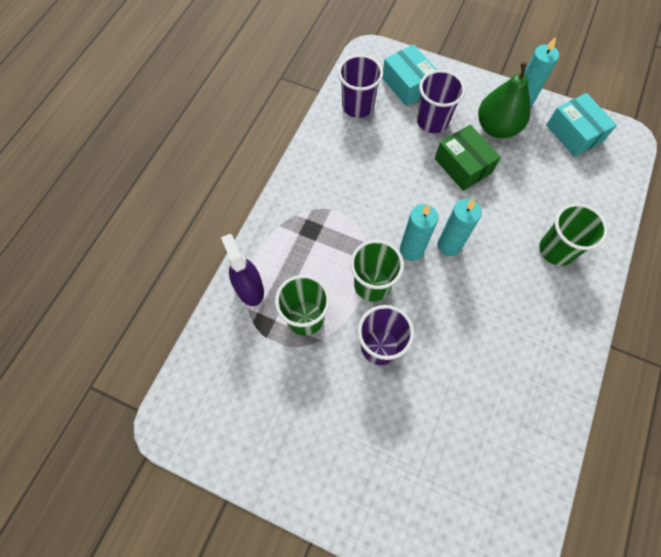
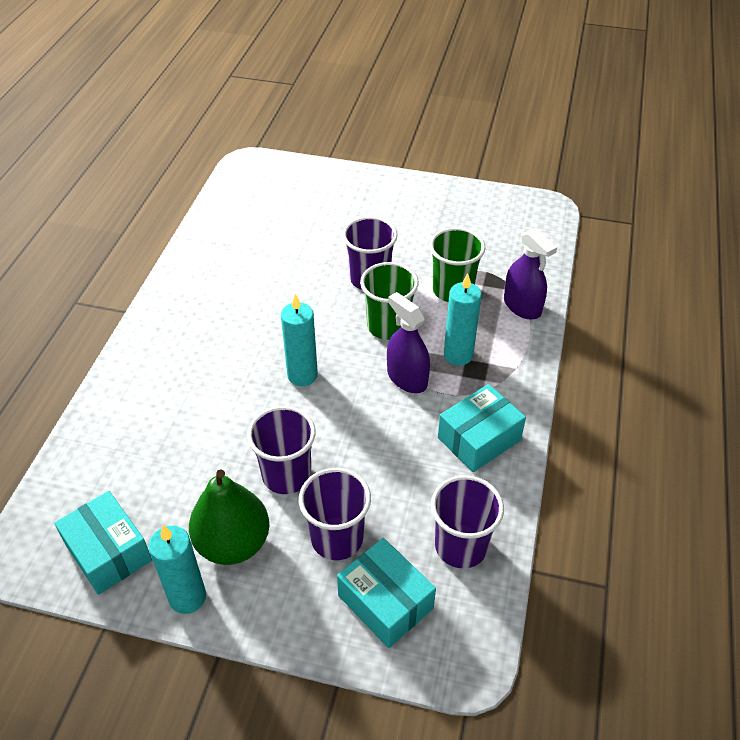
camera: 170 degrees right, 20 degrees down
(326, 171) = (479, 439): none -> turquoise box
(366, 229) = (407, 378): none -> purple spray bottle
(411, 250) = (348, 364): turquoise candle -> turquoise candle (458, 355)
(463, 165) = (286, 475): green box -> purple cup
(556, 250) = (168, 388): green cup -> none

